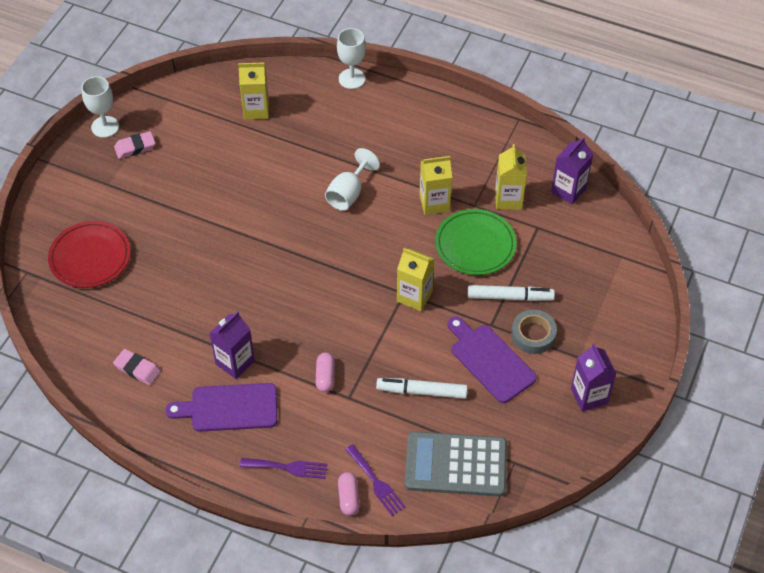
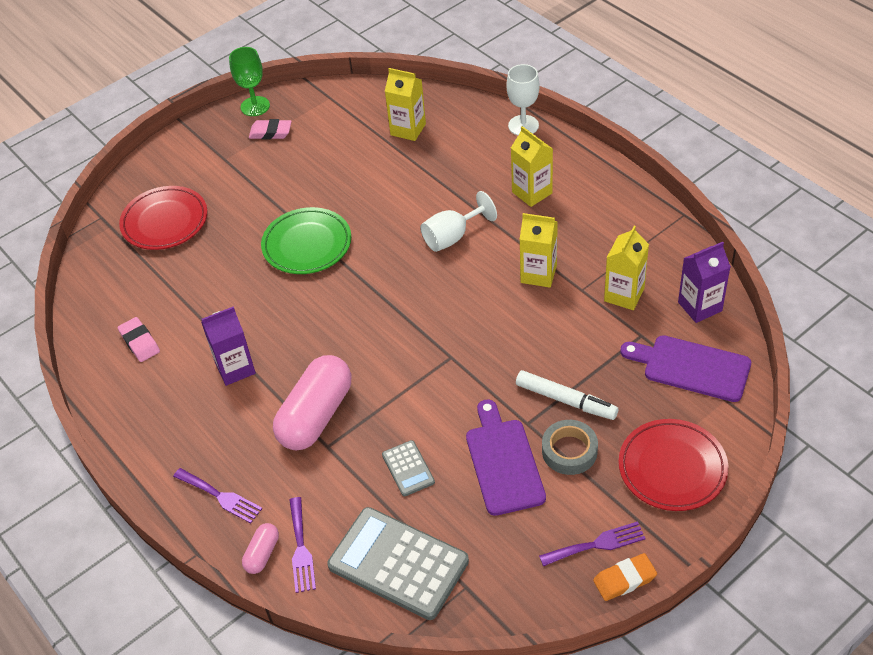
camera: 30 degrees right, 5 degrees down
(105, 127) = (255, 106): white goblet -> green goblet
(229, 408) = (201, 412): purple cutting board -> purple cutting board (691, 367)
(325, 377) = (316, 415): pink capsule -> pink capsule, size x2.17
(414, 296) = (460, 364): yellow carton -> yellow carton (532, 192)
(422, 391) = (408, 468): white marker -> grey calculator
(475, 245) = (558, 332): green plate -> green plate (307, 245)
(589, 396) = (597, 544): purple carton -> purple fork
(611, 321) = (672, 468): none -> red plate
(621, 413) = (624, 579): none -> orange eraser

